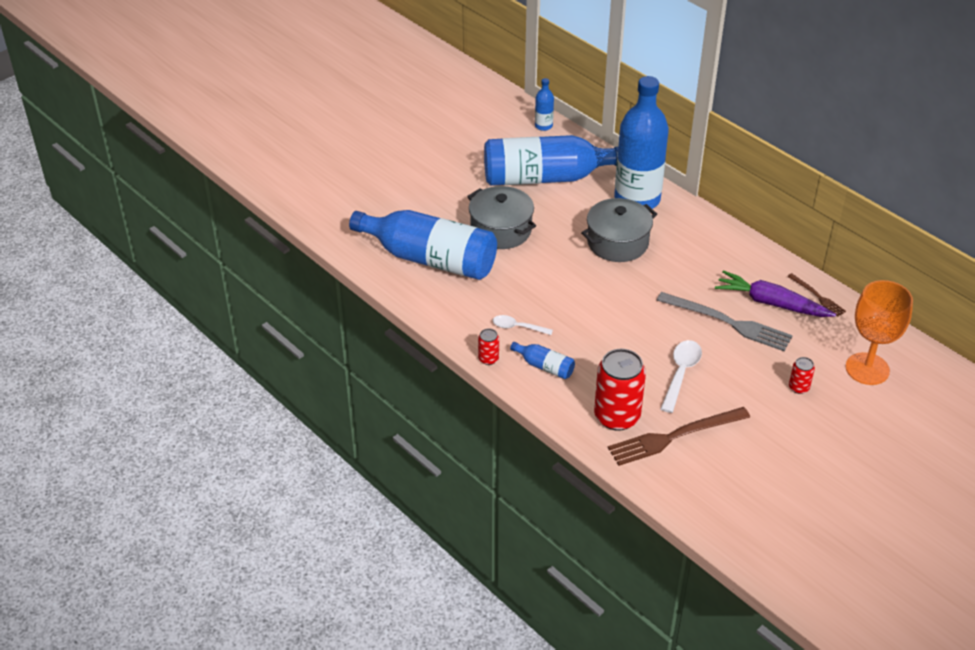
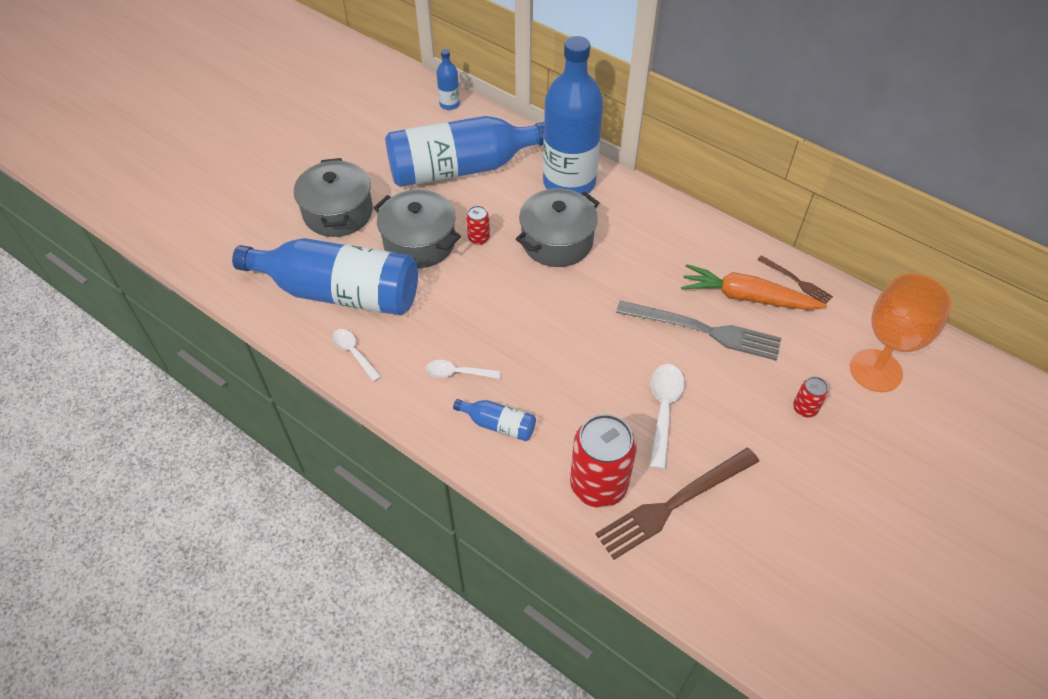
camera: 10 degrees left, 10 degrees up
(436, 200) = (338, 212): none -> grey pot
(436, 303) = (354, 353): none -> white spoon
(488, 359) = (428, 424): red can -> red can (479, 238)
(771, 303) = (746, 297): purple carrot -> orange carrot

